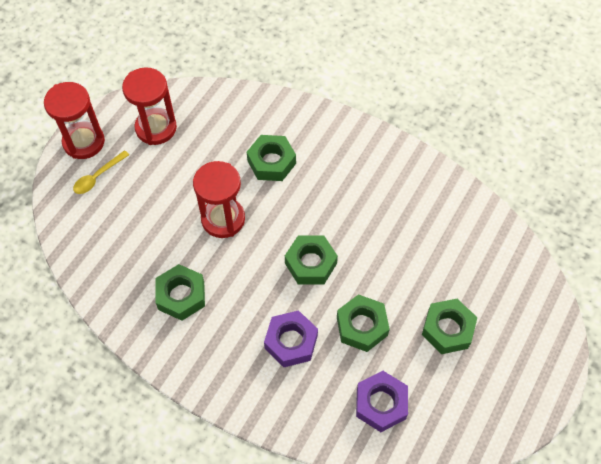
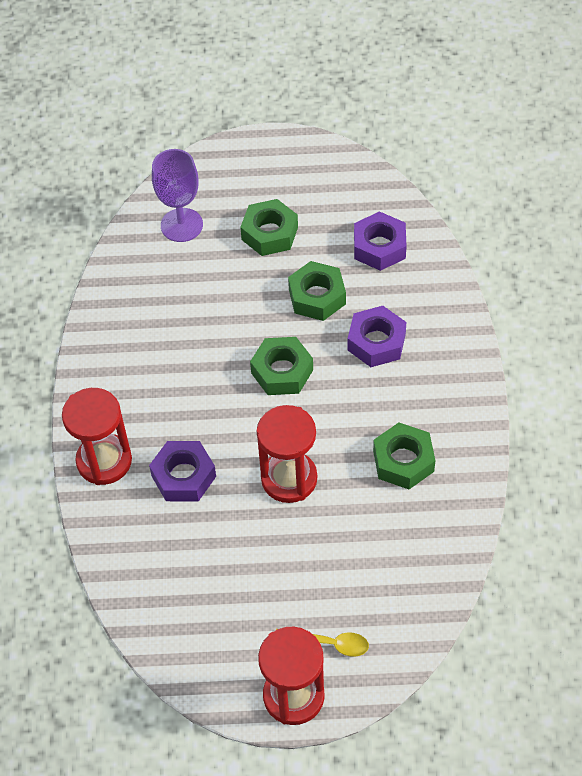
camera: 120 degrees left, 5 degrees down
(156, 128) = (218, 627): red hourglass -> red hourglass (104, 461)
(271, 162) = (183, 476): green nut -> purple nut
(495, 272) = (181, 225): none -> purple goblet

